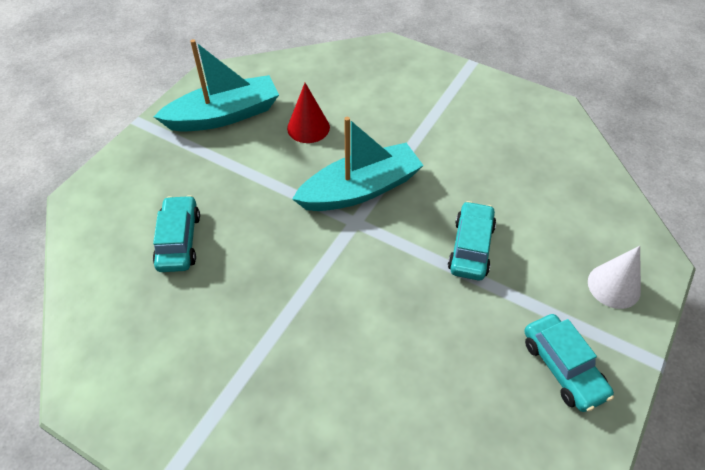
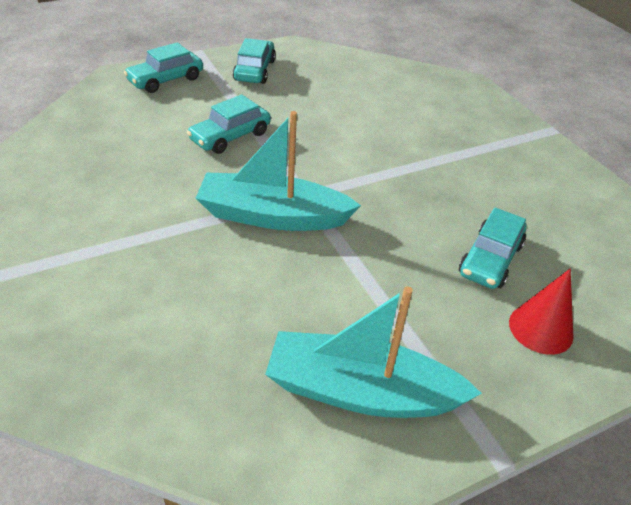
camera: 150 degrees left, 10 degrees down
(308, 127) = (263, 309): red cone -> red cone (540, 329)
(614, 286) = (166, 80): white cone -> turquoise car

